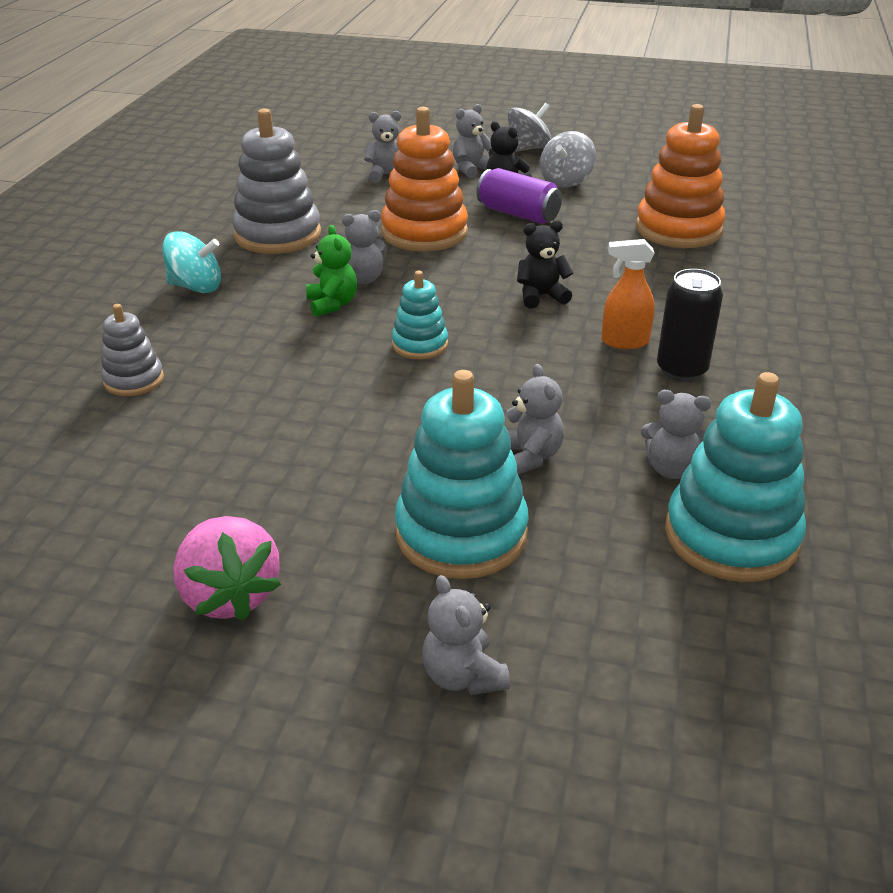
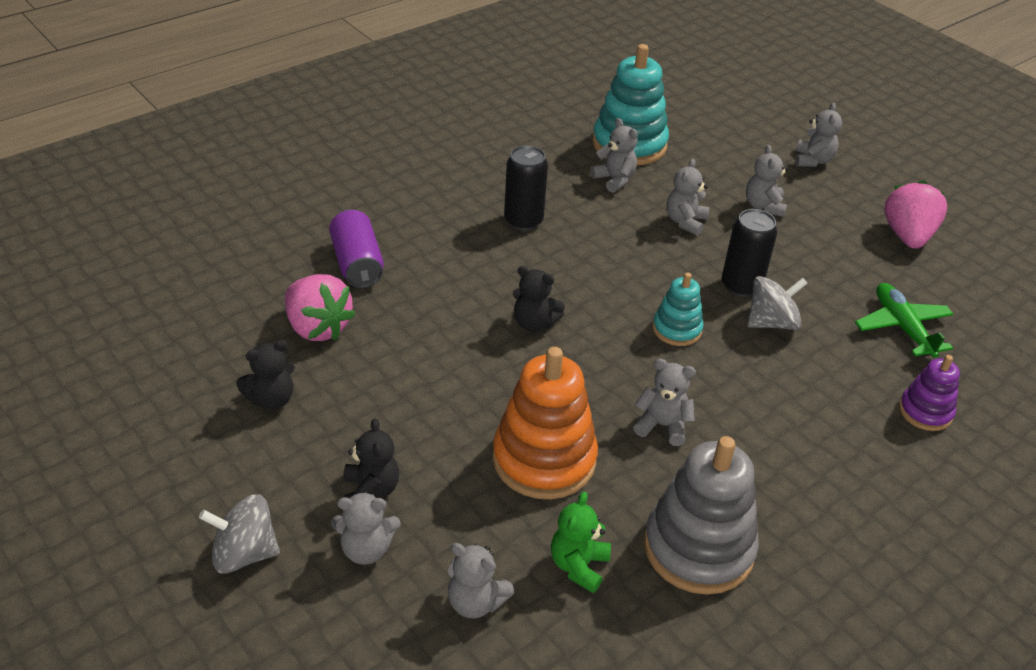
camera: 145 degrees left, 5 degrees up
(134, 380) = (925, 412): grey stacking toy -> purple stacking toy
(187, 452) = (902, 327): none -> green plane
(196, 287) = (829, 504): turquoise spinning top -> none
(332, 304) = (713, 408): green teddy bear -> green teddy bear (578, 566)
(397, 412) = (741, 286): none -> black can
(461, 533) = (763, 206): turquoise stacking toy -> grey teddy bear
(518, 214) = (422, 433): purple can -> purple can (357, 263)
(566, 181) = (302, 458): grey spinning top -> grey spinning top (771, 322)
(624, 341) = (529, 256): orange spray bottle -> none
(631, 192) = (271, 399): none -> black teddy bear
(678, 229) = (317, 328): orange stacking toy -> pink strawberry

